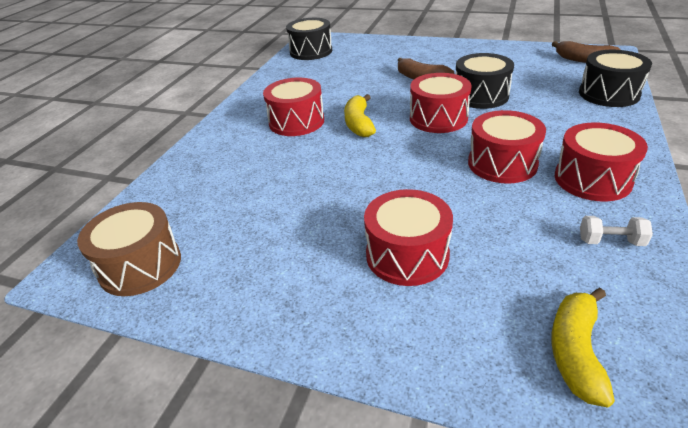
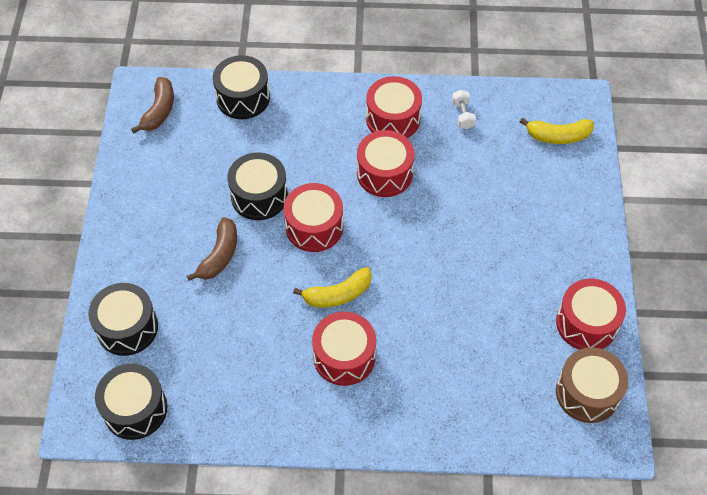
camera: 110 degrees left, 20 degrees up
(372, 49) = (127, 327): none -> black drum
(407, 255) = (513, 221): red drum -> red drum (586, 323)

